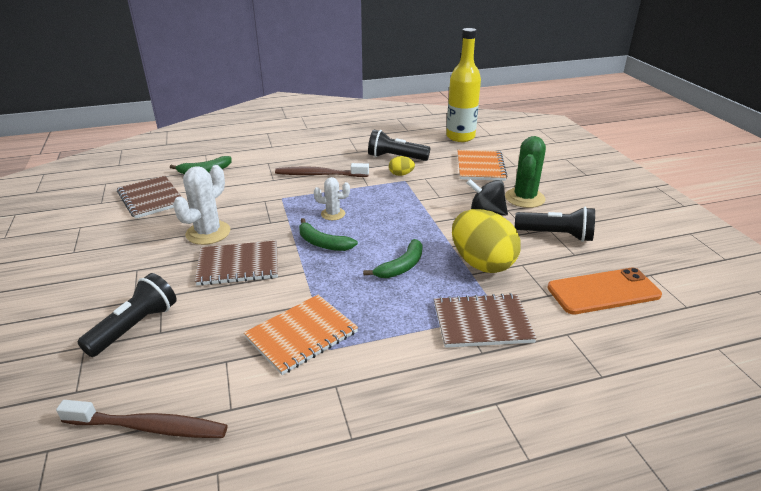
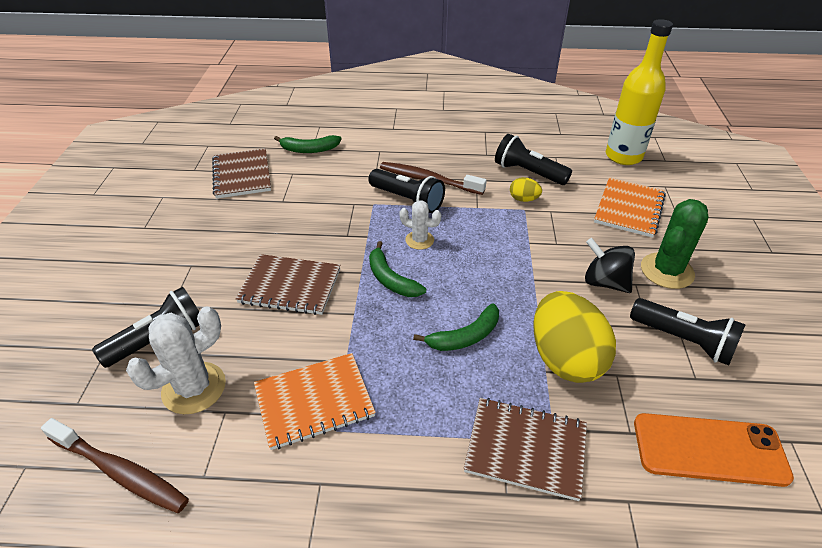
camera: 20 degrees right, 10 degrees up
(208, 233) = (278, 234): white cactus -> white cactus (194, 388)
(309, 190) = (407, 200): none -> black flashlight

